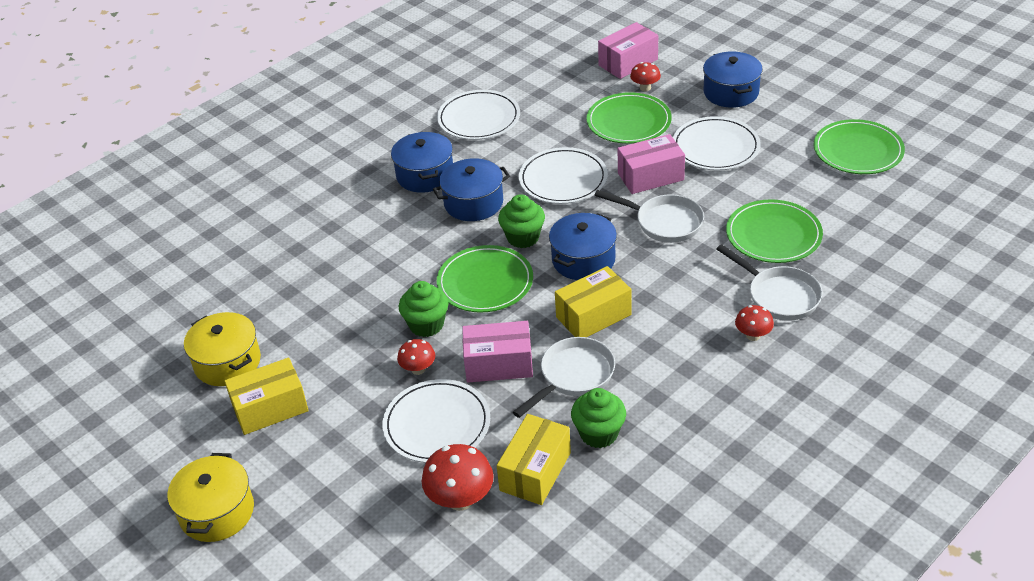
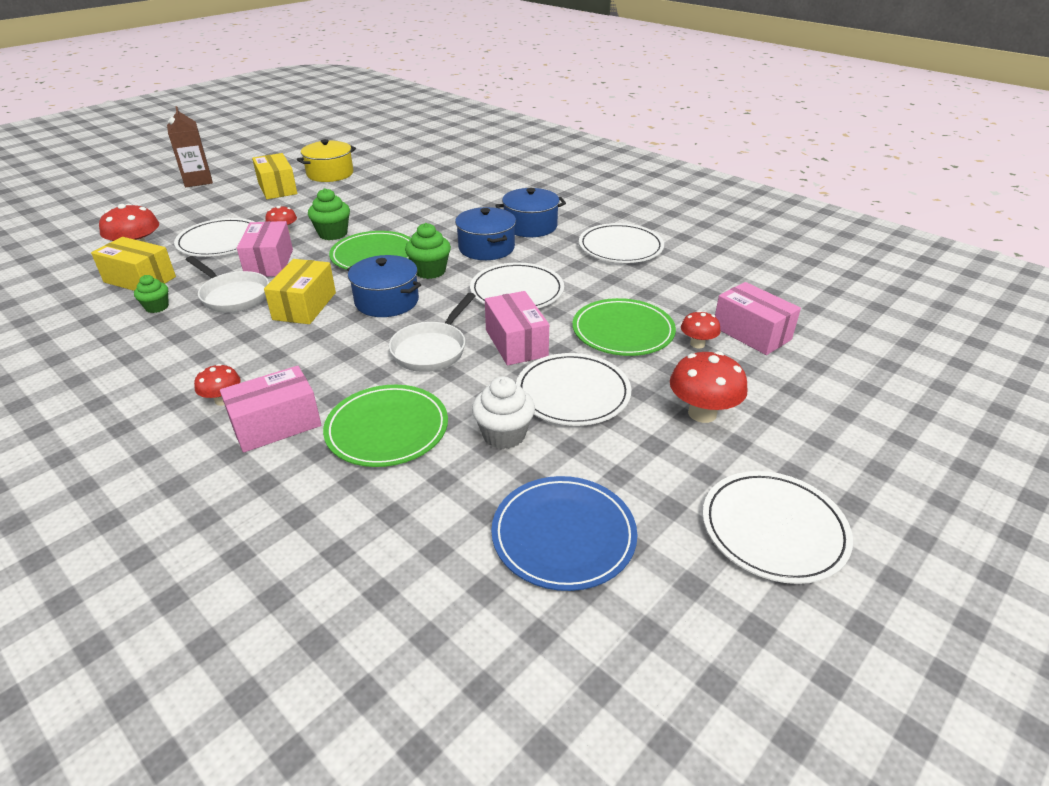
camera: 85 degrees right, 5 degrees down
(217, 512) = (198, 181): yellow pot -> brown carton
(593, 316) = (304, 306): yellow box -> yellow box turned 45 degrees clockwise
(599, 433) = (157, 307): green cupcake -> green cupcake, size x0.65
(731, 92) = (702, 413): blue pot -> red mushroom
(769, 178) = (504, 435): none -> white cupcake
(779, 296) = (276, 425): white pan -> pink box
(833, 77) = (773, 529): none -> white plate
(858, 151) = (563, 535): green plate -> blue plate

